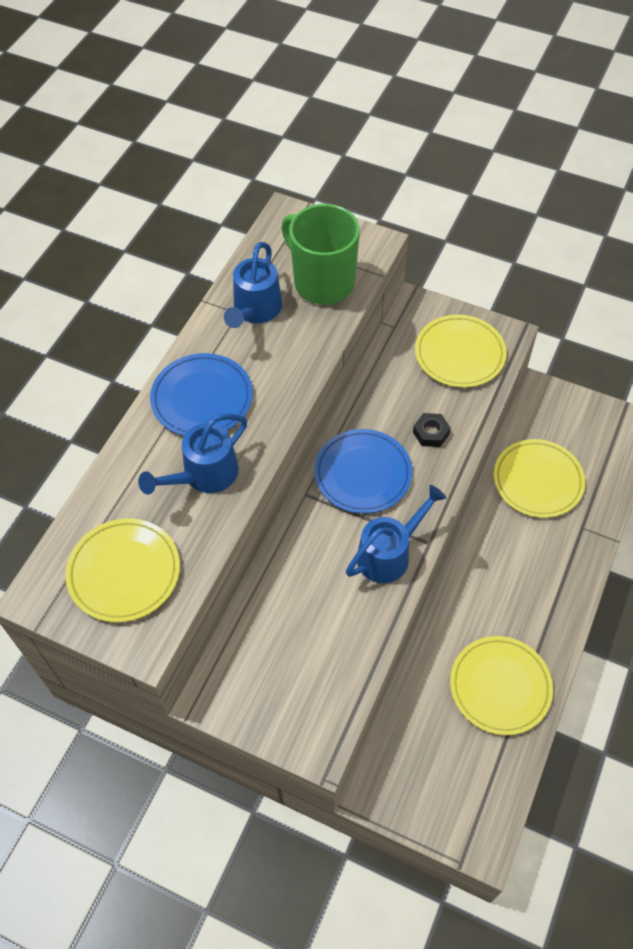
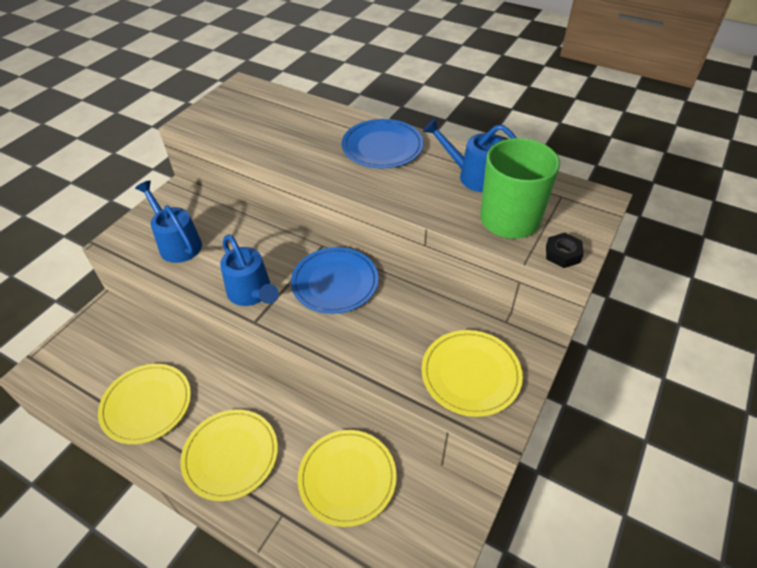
camera: 95 degrees right, 10 degrees down
(124, 572) = (244, 114): yellow plate -> yellow plate (231, 455)
(203, 475) = (310, 147): blue watering can -> blue watering can (177, 243)
(431, 433) = (371, 337): black nut -> black nut (562, 254)

